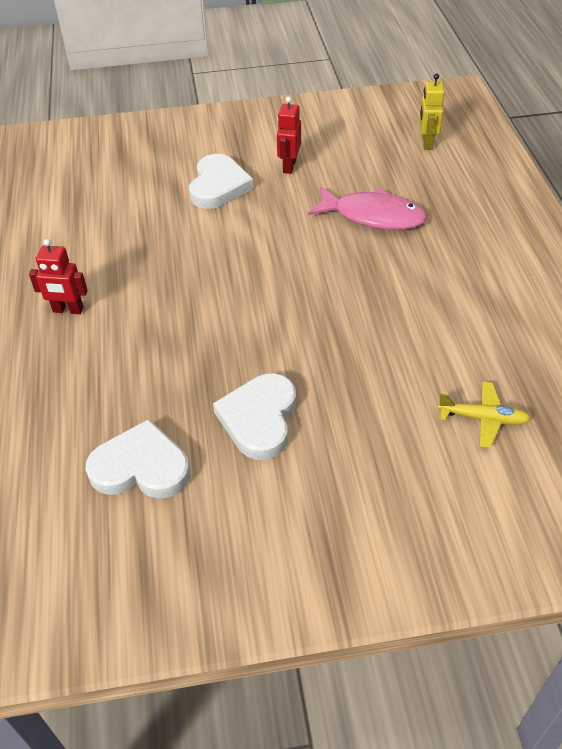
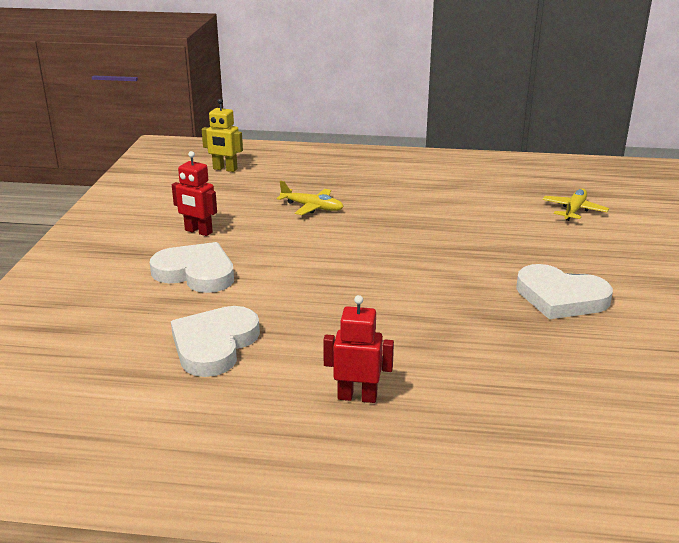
camera: 75 degrees left, 20 degrees down
(68, 310) = (357, 397): red robot -> red robot turned 105 degrees counterclockwise
(141, 467) = (617, 368): white heart -> white heart (214, 345)
(373, 216) = (312, 207): pink fish -> yellow plane

